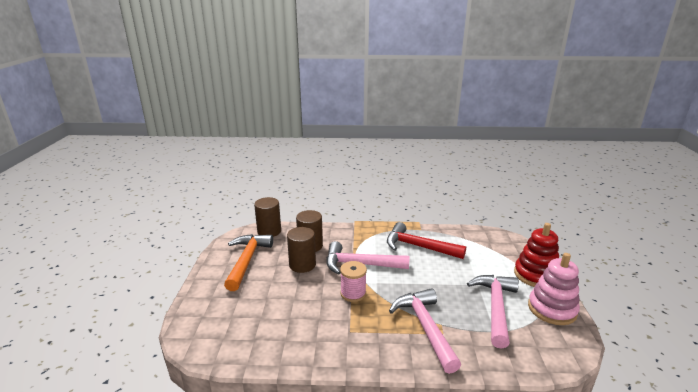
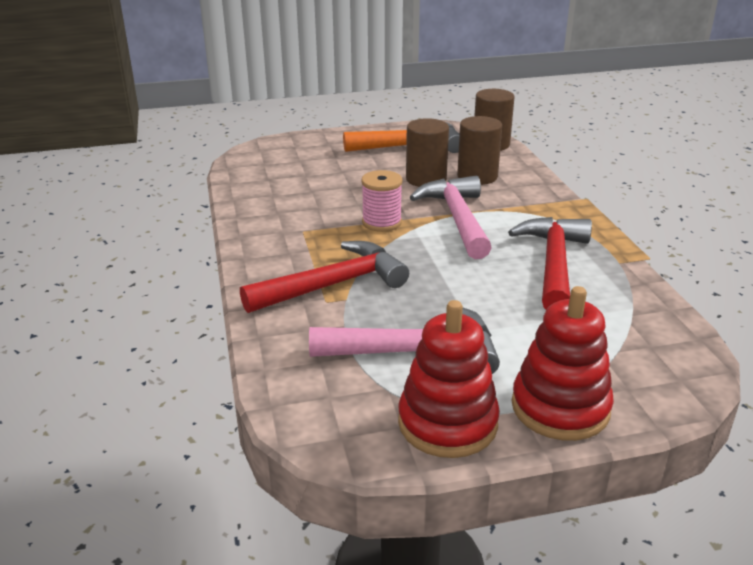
camera: 75 degrees right, 5 degrees up
(425, 327) = (333, 285): pink hammer -> red hammer
(552, 309) = (447, 423): pink stacking toy -> red stacking toy

